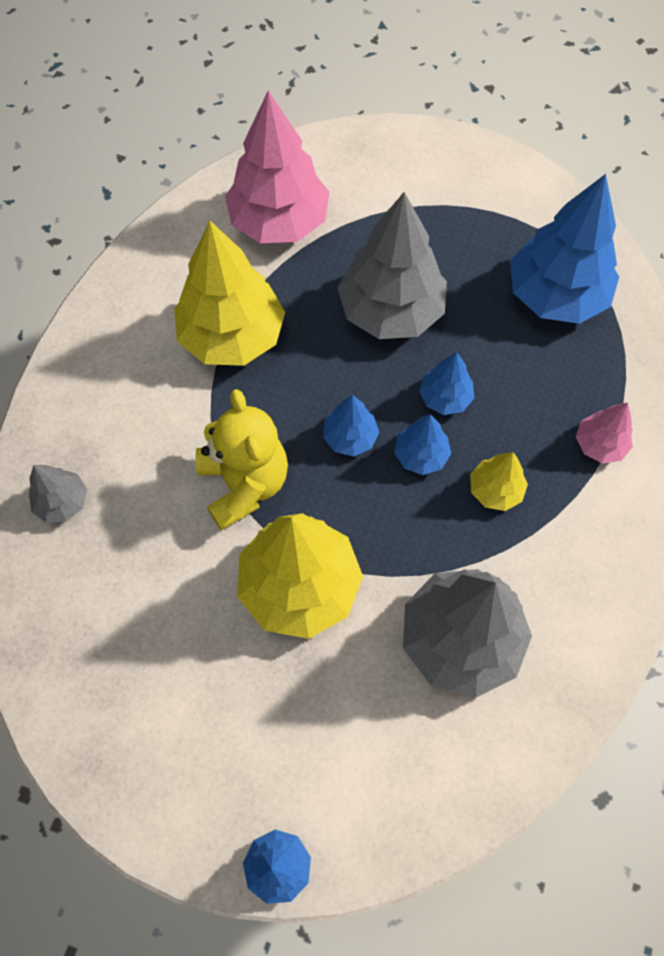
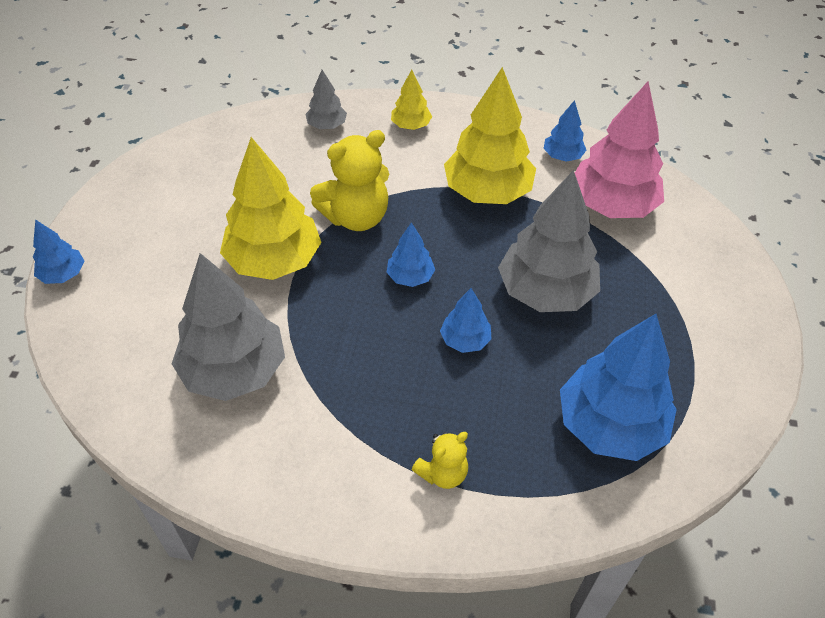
camera: 80 degrees right, 15 degrees down
(420, 455) = (402, 327): blue tree -> blue tree (562, 156)
(495, 490) = (377, 386): yellow tree -> yellow tree (411, 125)
(599, 444) = (442, 473): pink tree -> yellow teddy bear

